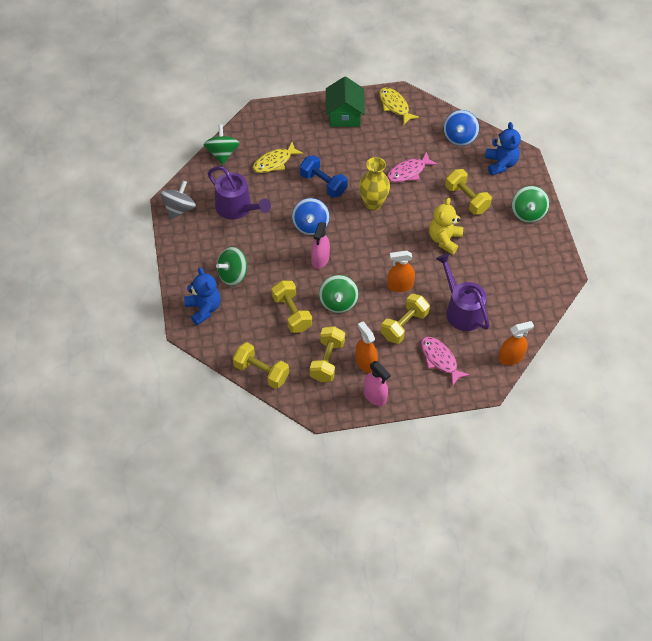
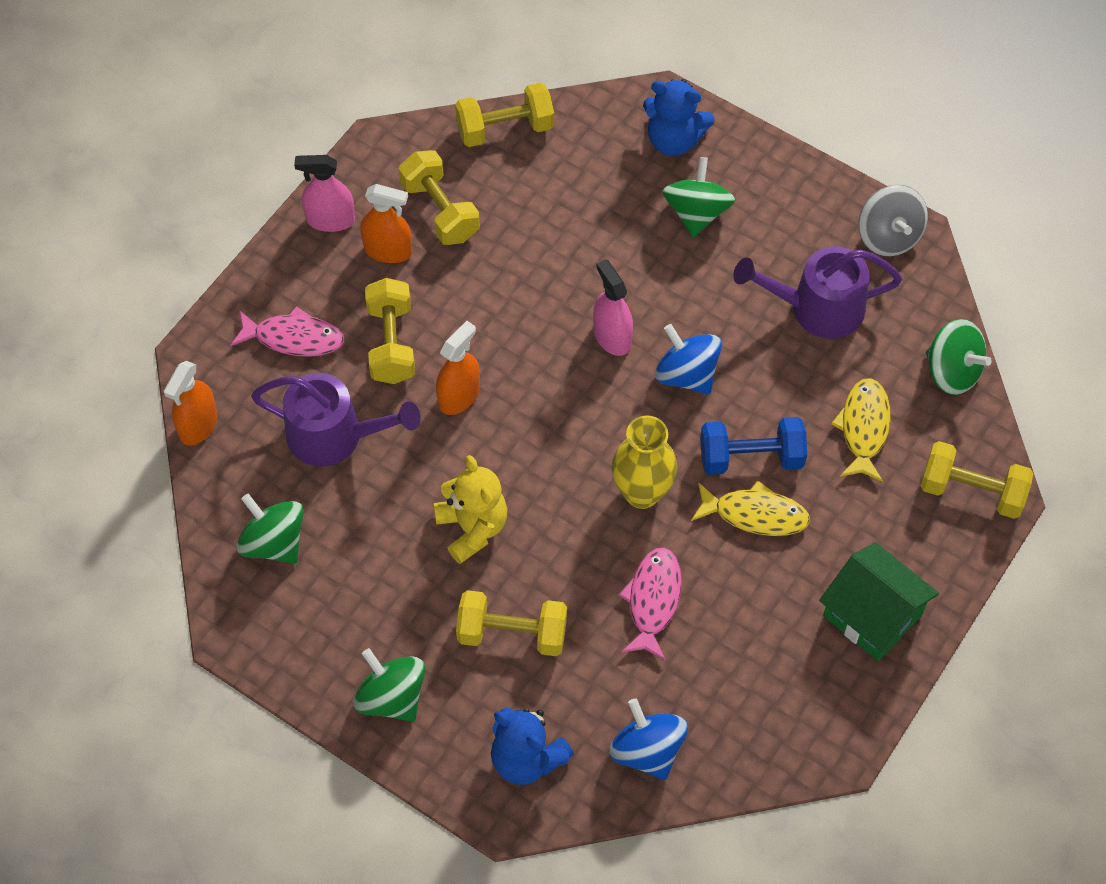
camera: 135 degrees right, 5 degrees up
(291, 313) = (557, 230): yellow dumbbell -> yellow dumbbell (971, 491)
(338, 302) = (515, 298): green spinning top -> green spinning top (274, 542)
(395, 106) = (818, 714): yellow fish -> yellow fish (755, 514)

